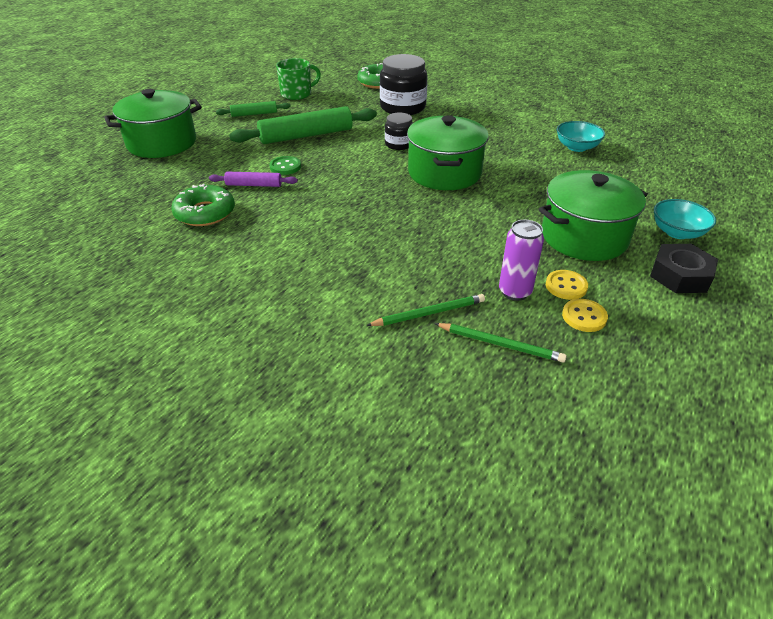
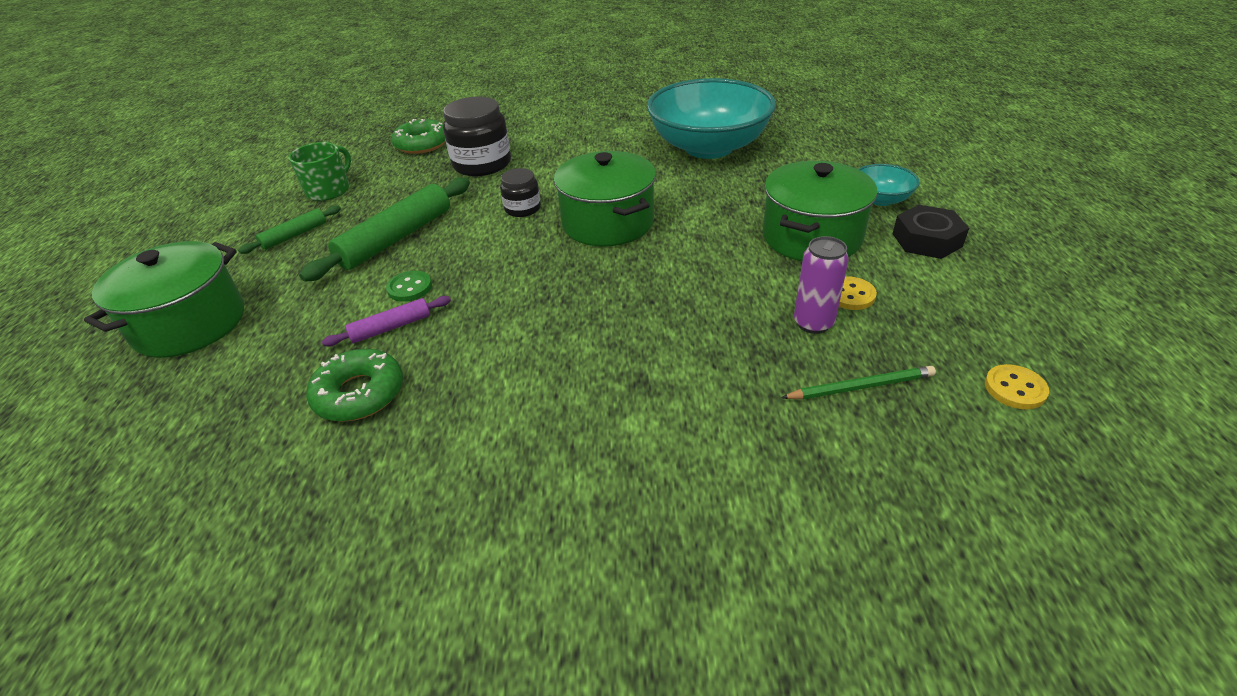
camera: 30 degrees left, 0 degrees up
(429, 313) = (759, 389): green pencil -> none
(577, 147) = (708, 147): turquoise bowl -> turquoise bowl, size x2.29
(584, 317) = (898, 319): yellow button -> yellow button (1015, 388)

